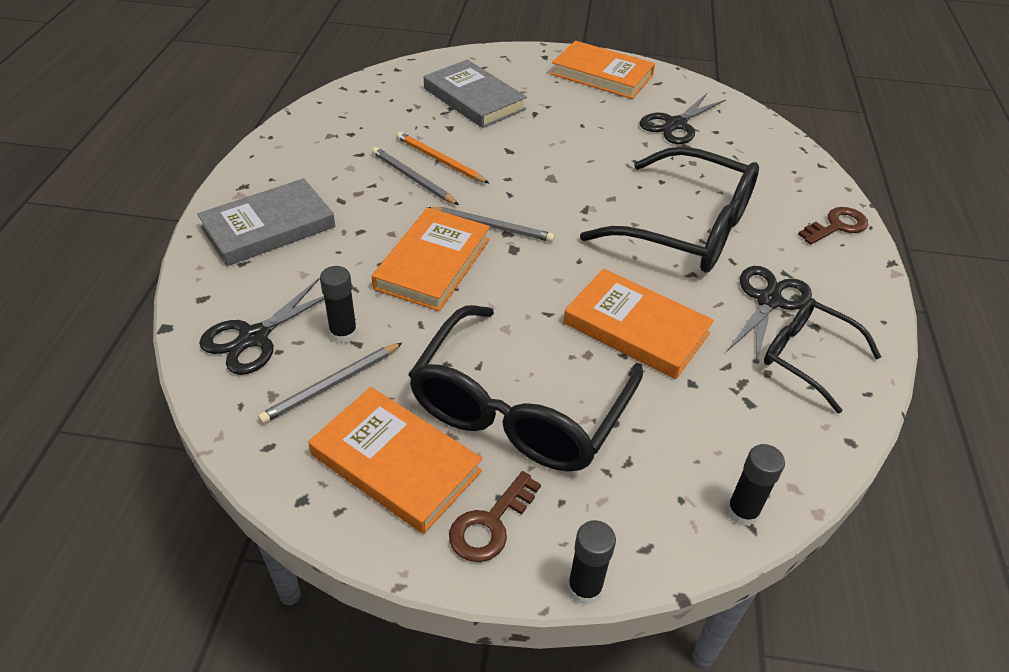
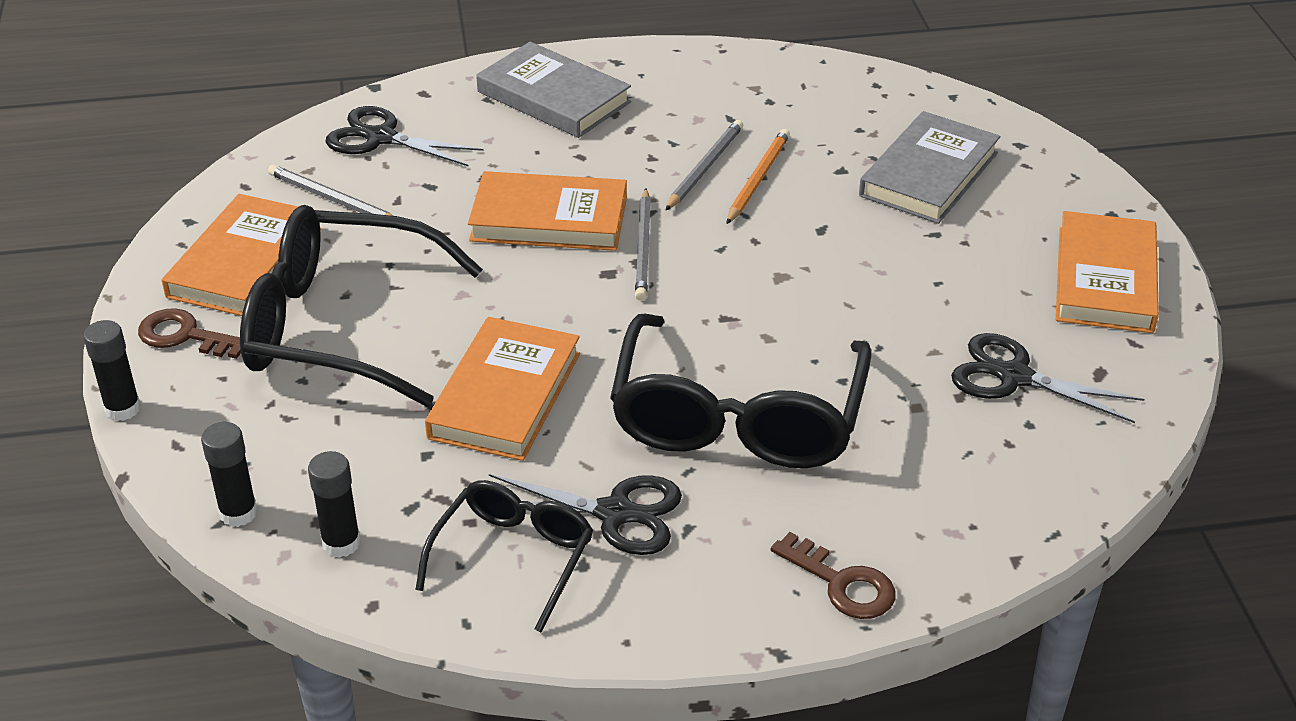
camera: 75 degrees right, 5 degrees down
(343, 333) = (408, 188): black glue stick -> black glue stick (341, 543)

